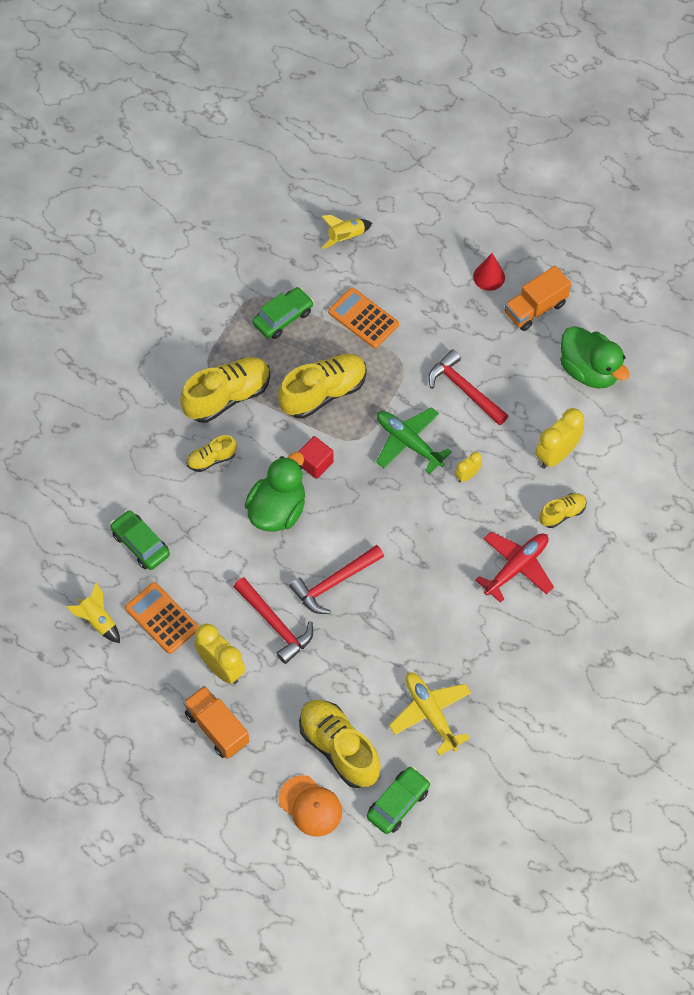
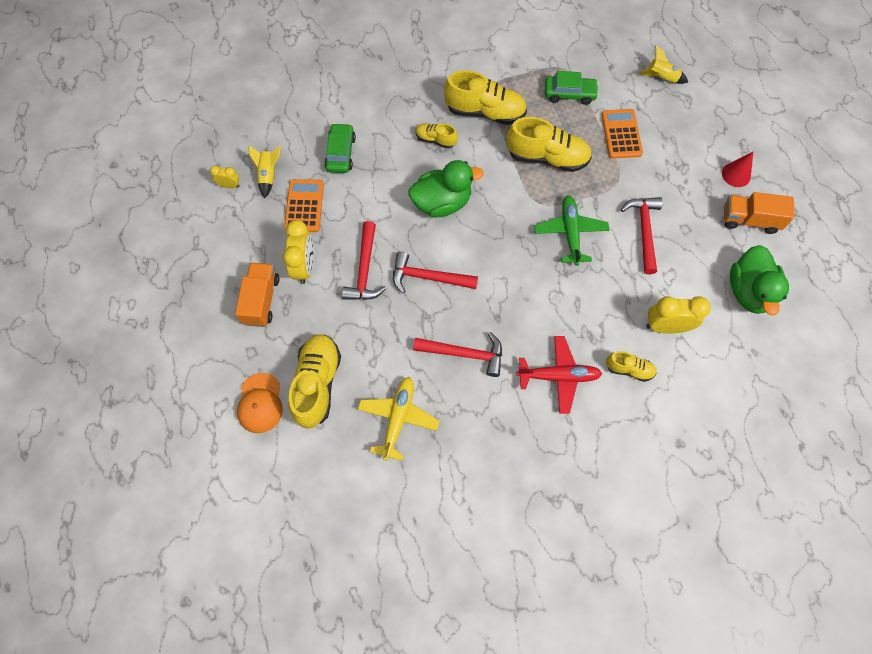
camera: 45 degrees right, 5 degrees up
(315, 463) = (496, 195): red cube -> none
(398, 803) = (314, 457): green car -> none
(428, 616) = (464, 354): none -> red hammer
(467, 475) = (588, 286): yellow clock -> yellow clock (230, 185)

